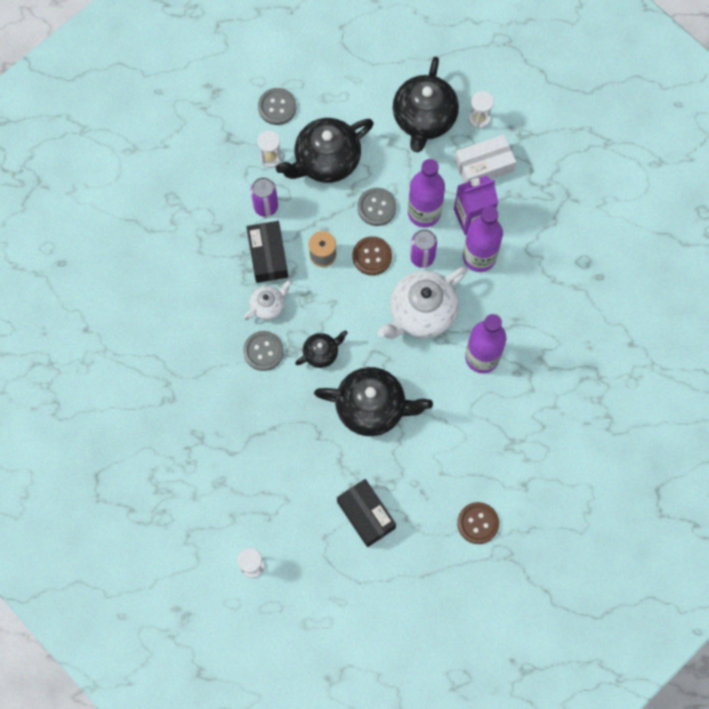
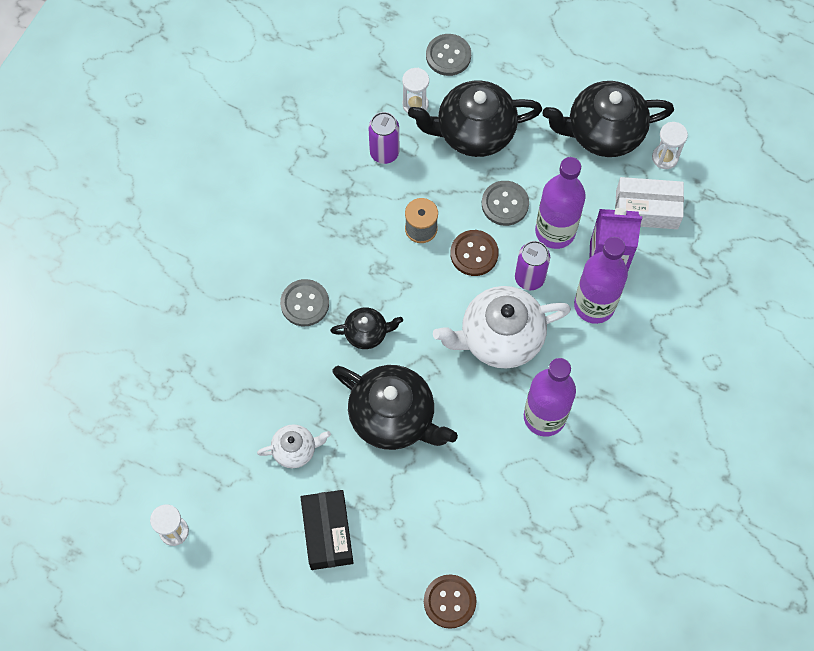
camera: 25 degrees right, 5 degrees down
(268, 256) = (360, 205): black box -> none
(268, 305) = (334, 257): white teapot -> white teapot (295, 450)
(424, 118) = (603, 132): black teapot -> black teapot turned 45 degrees clockwise

